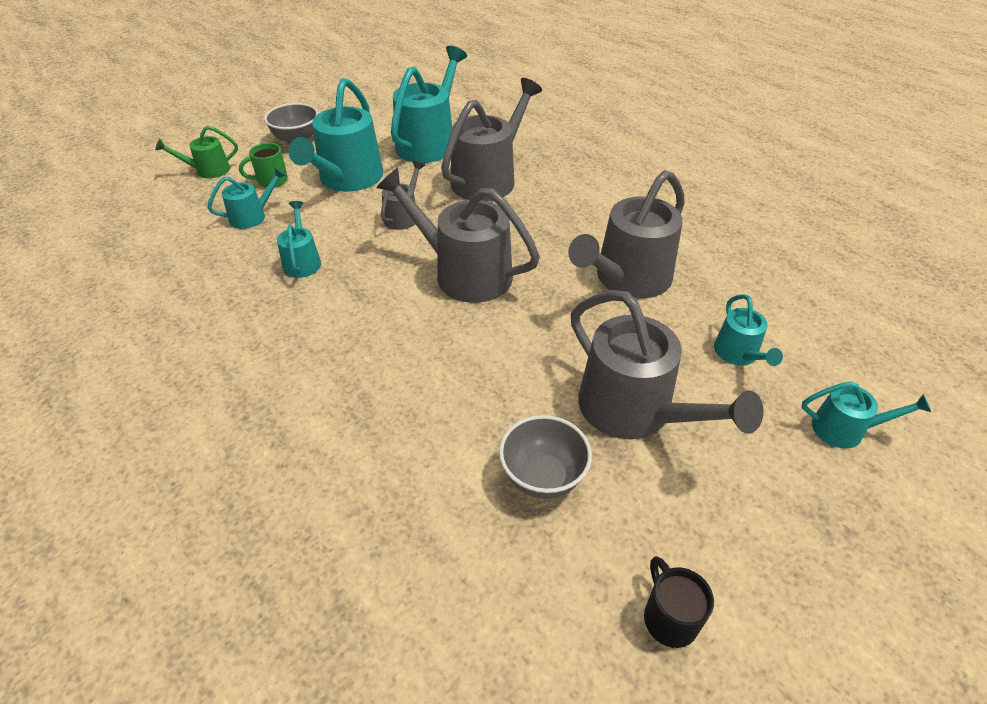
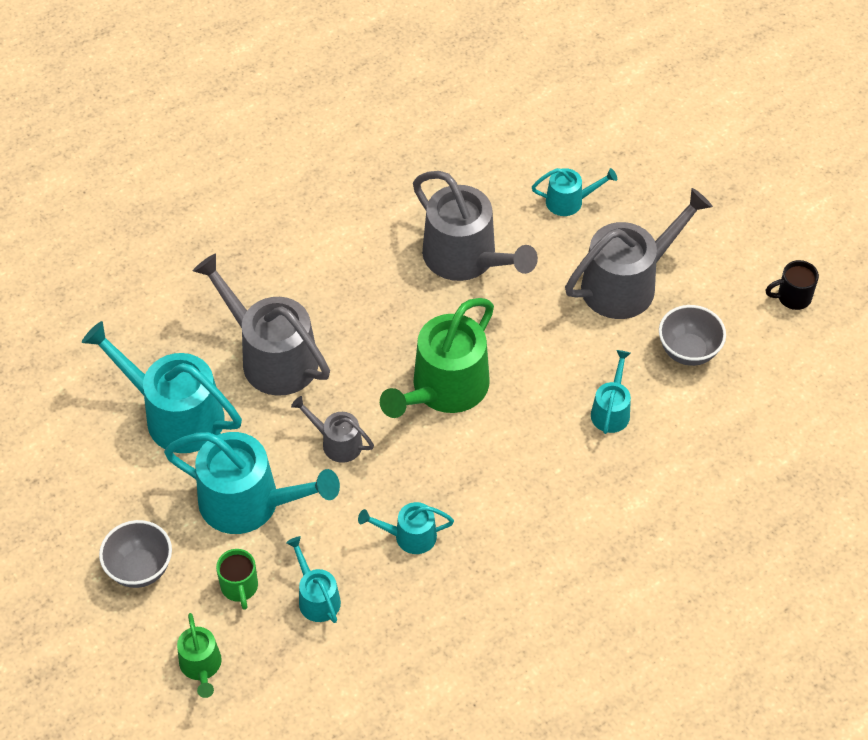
camera: 85 degrees left, 10 degrees up
(465, 273) = (444, 388): grey watering can -> green watering can
(844, 429) = (649, 160): turquoise watering can -> turquoise watering can (611, 411)

